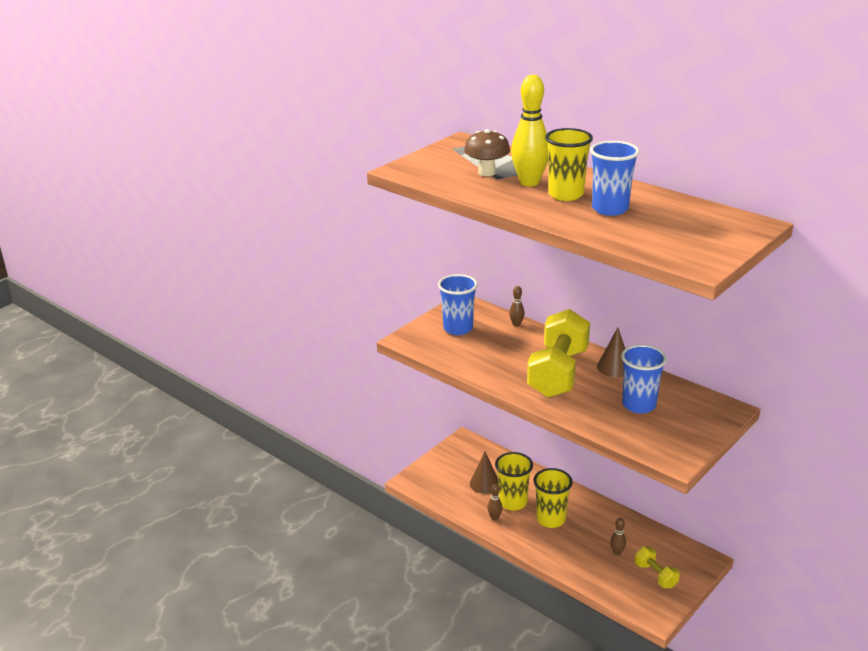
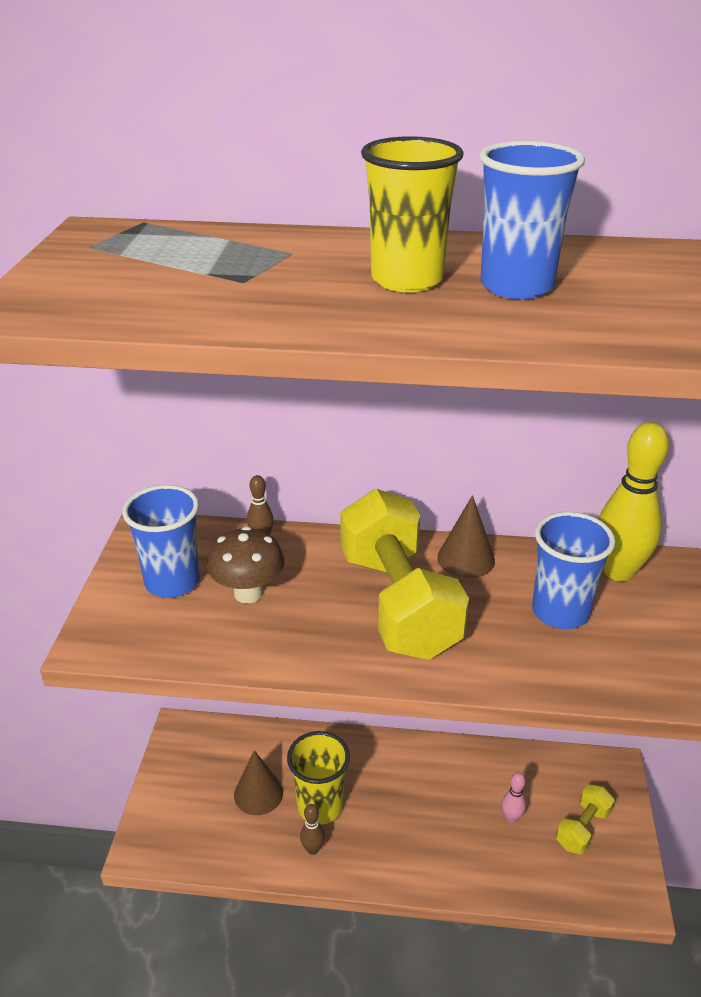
camera: 35 degrees left, 5 degrees up
(486, 172) = (210, 274): brown mushroom -> brown mushroom (248, 593)
(529, 183) = (313, 274): yellow bowling pin -> yellow bowling pin (618, 572)
(550, 519) = (390, 808): yellow cup -> none
(617, 552) = (511, 817): brown bowling pin -> pink bowling pin
(655, 575) = (582, 828): yellow dumbbell -> yellow dumbbell turned 75 degrees counterclockwise

